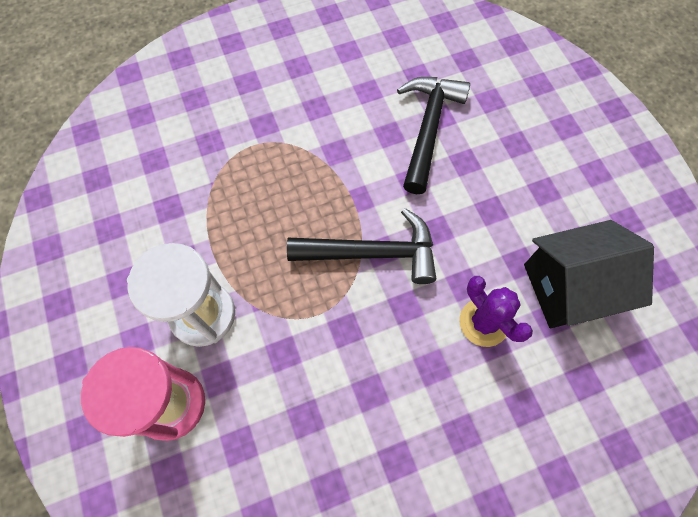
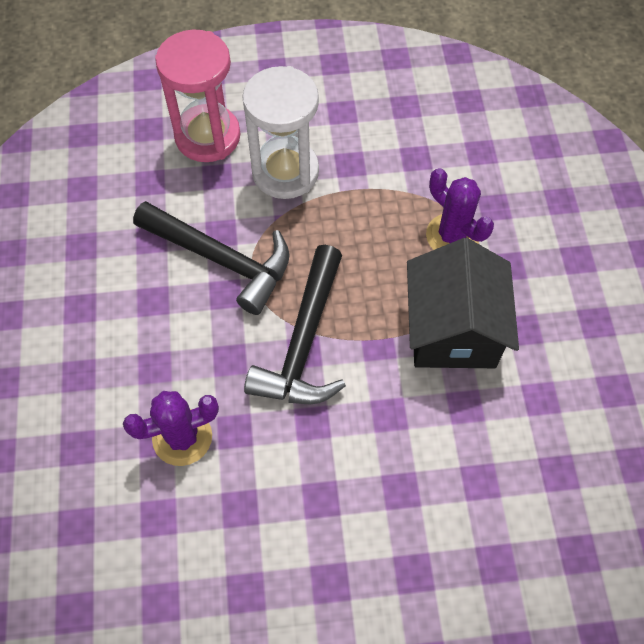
camera: 105 degrees right, 5 degrees down
(245, 166) = (452, 236): none -> purple cactus
(428, 128) = (464, 458): black hammer -> black hammer (222, 260)
(569, 287) = (188, 556): black house -> black house (452, 330)

